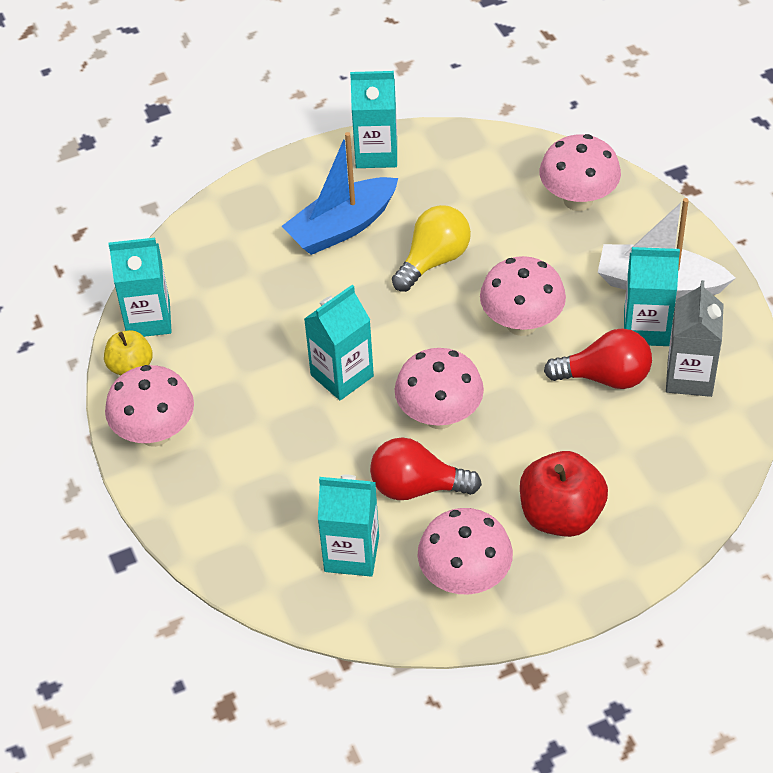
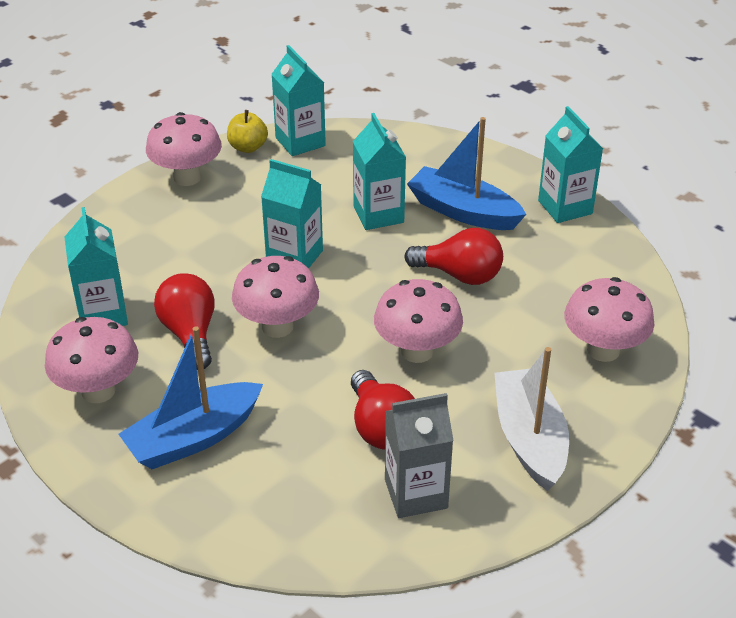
camera: 65 degrees right, 10 degrees down
(434, 260) = (459, 275): yellow light bulb -> red light bulb
(561, 515) = (194, 438): red apple -> blue boat
(646, 328) = (463, 443): turquoise carton -> turquoise carton (378, 214)

